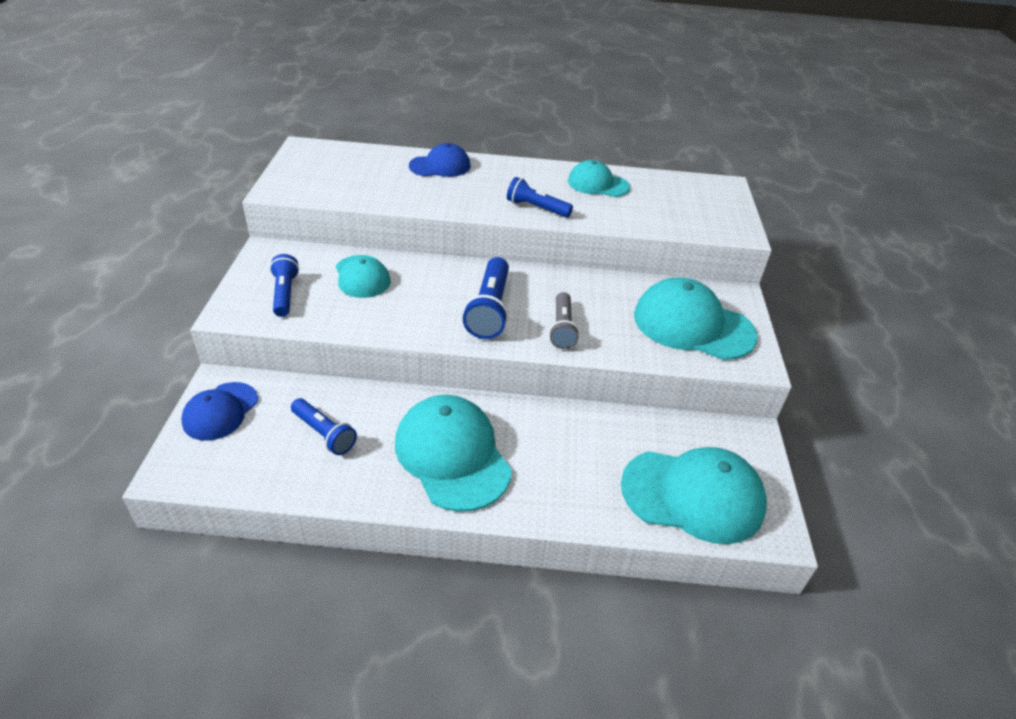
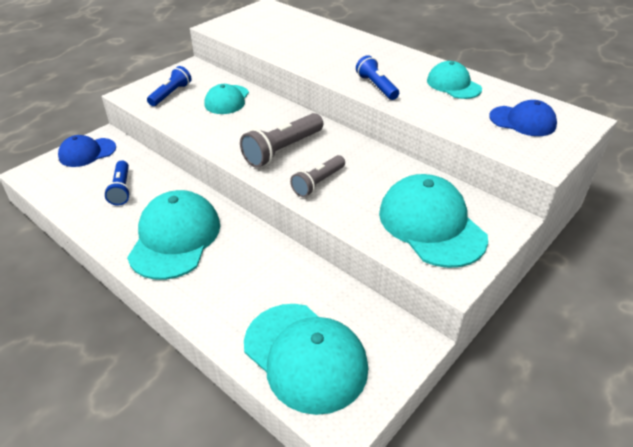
camera: 40 degrees right, 0 degrees up
(440, 166) = (342, 39): blue cap -> blue cap (522, 121)
(489, 309) = (282, 150): blue flashlight -> grey flashlight

